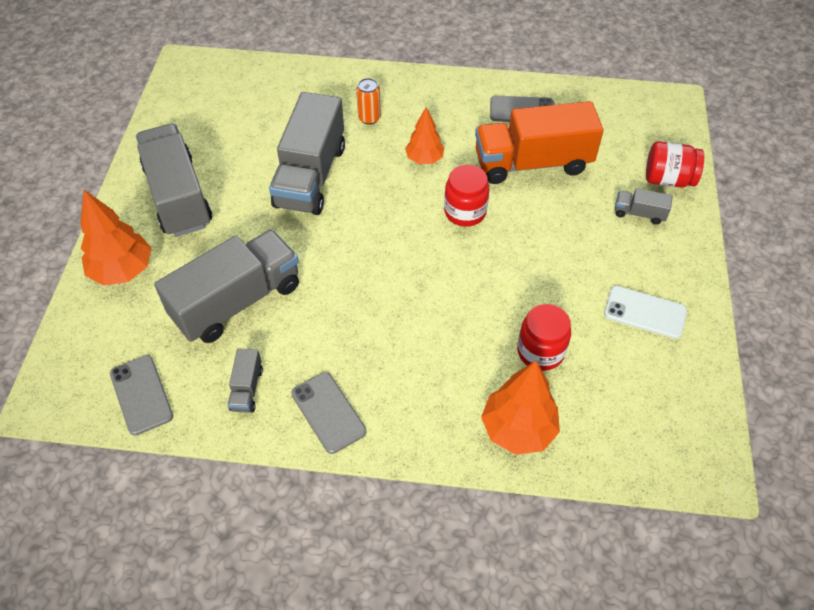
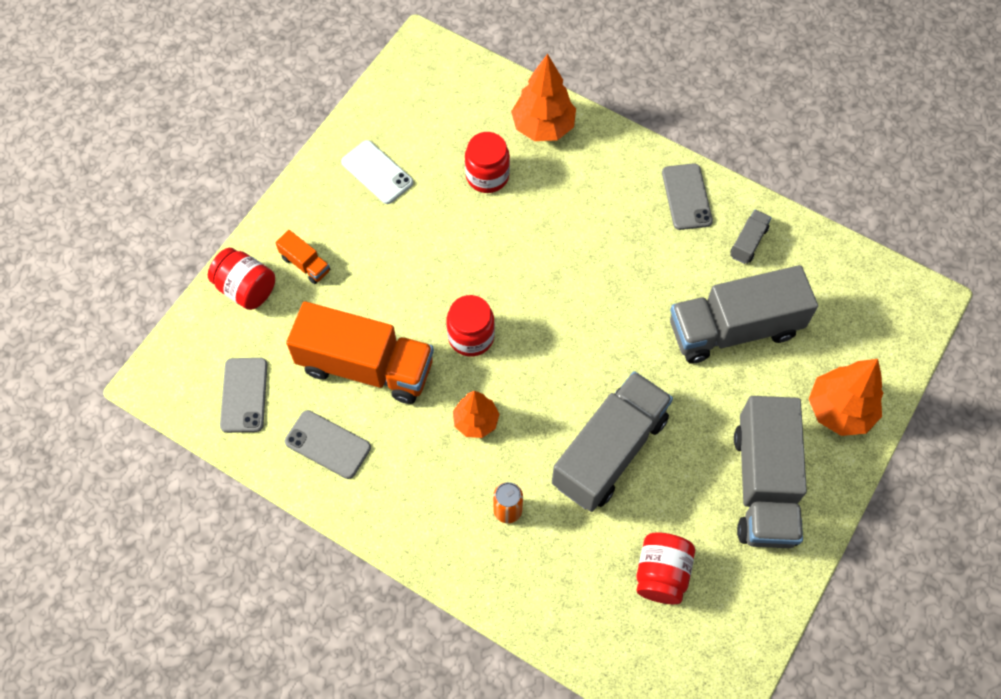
camera: 155 degrees left, 10 degrees up
(141, 395) = (840, 273): grey phone -> grey phone (244, 395)
(241, 121) = (661, 574): none -> red jar
(639, 213) = (305, 264): grey truck -> orange truck

